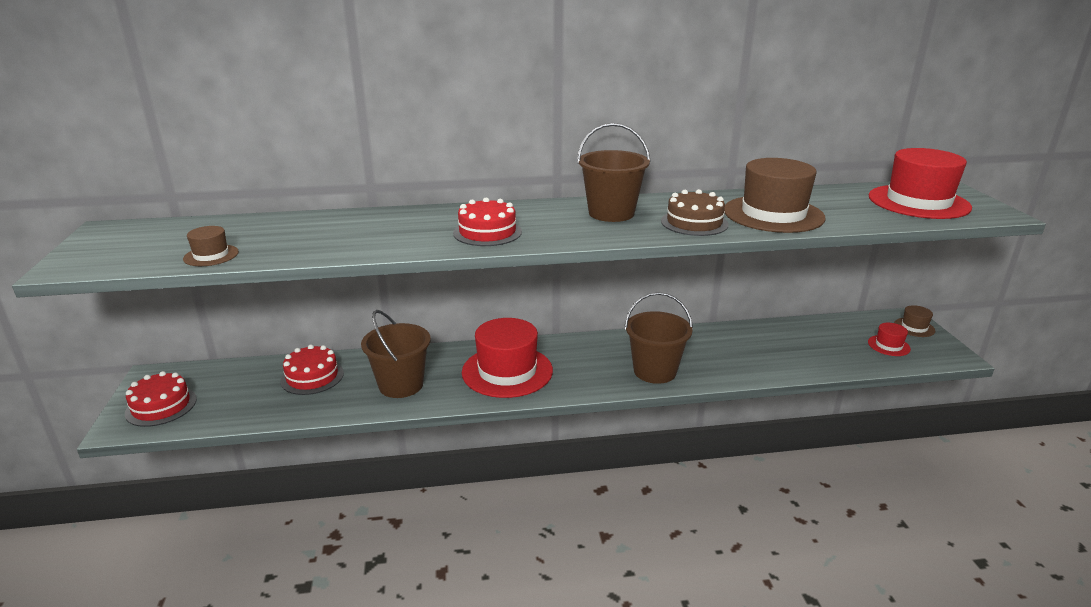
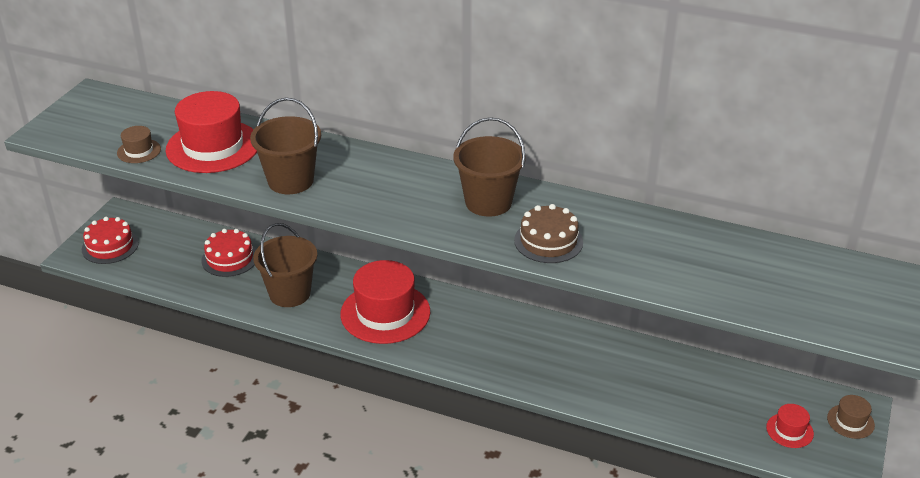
camera: 30 degrees right, 10 degrees up
(487, 232) = (357, 192): red cake -> none
(655, 371) = (514, 364): brown bucket -> brown bucket (290, 181)
(773, 214) = (640, 256): brown hat -> none
(918, 202) = (825, 291): red hat -> red hat (213, 146)

